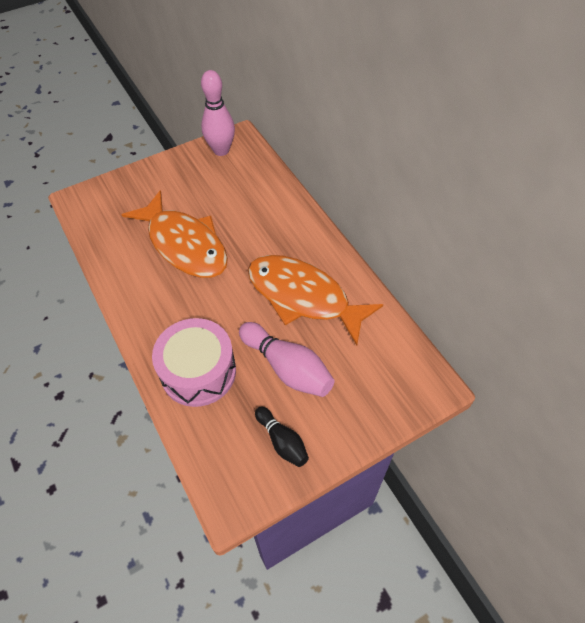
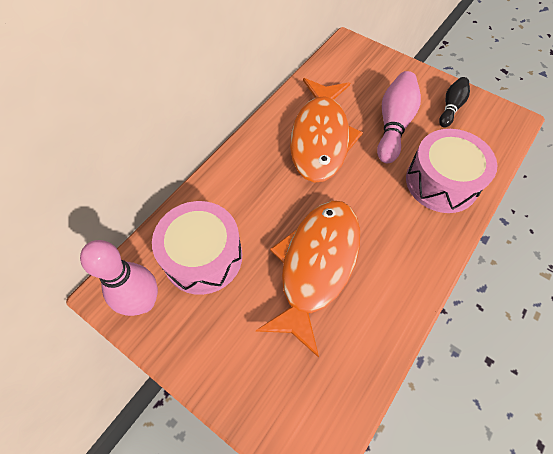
camera: 115 degrees left, 5 degrees up
(234, 185) = (203, 256): none -> pink drum

